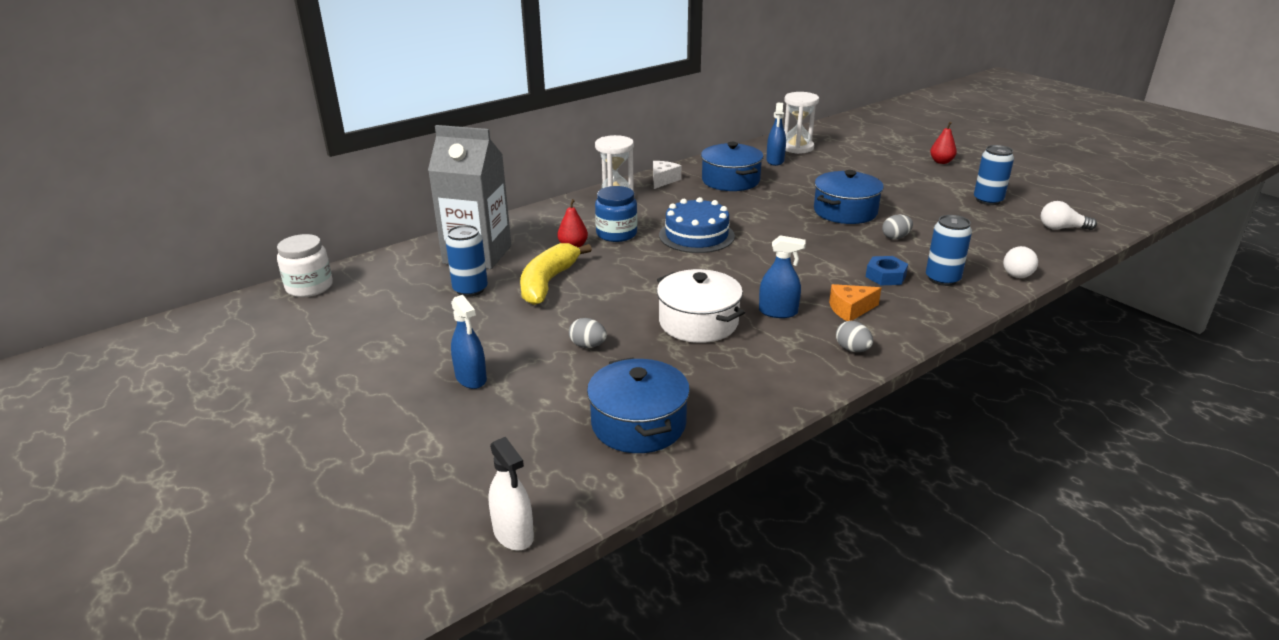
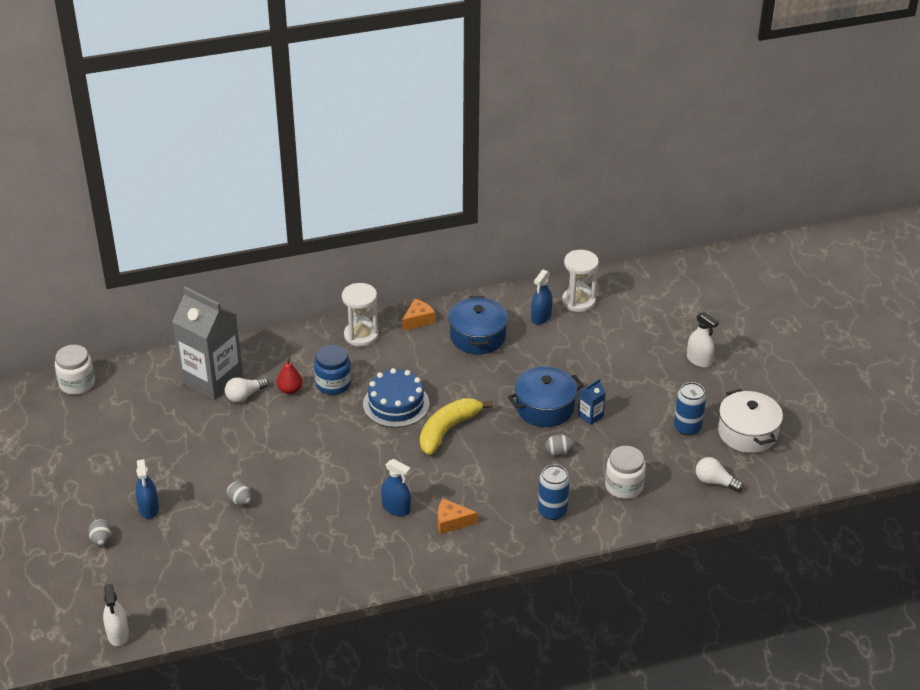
camera: 20 degrees right, 10 degrees up
(470, 289) = (188, 419): blue can -> none
(548, 282) = (248, 427): yellow banana -> yellow banana (448, 430)
(638, 424) = (232, 579): blue pot -> none
(663, 180) = (418, 320): white cheese -> orange cheese
(698, 322) = (331, 502): white pot -> white pot (747, 433)
(852, 349) = (420, 560): grey egg -> grey egg (101, 540)
(885, 276) = (510, 495): blue nut -> none
(894, 209) = (590, 416): none -> blue carton
(941, 162) = (699, 360): red pear -> white spray bottle
(986, 247) = (624, 486): none -> white jar
(1019, 272) = (622, 521): white light bulb -> white light bulb (245, 396)

